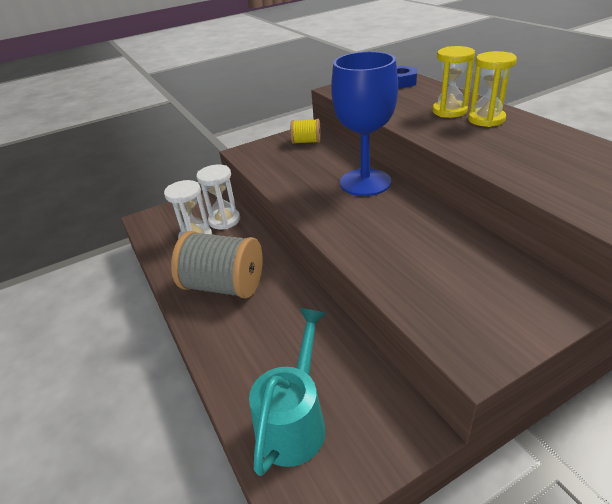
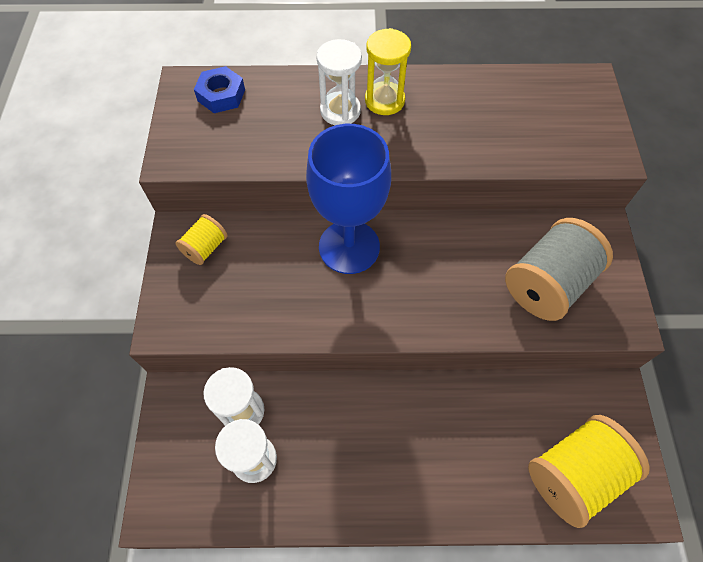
camera: 65 degrees left, 25 degrees up
(224, 286) = (369, 462): grey spool -> grey spool (547, 284)
(294, 421) = (574, 474): turquoise watering can -> yellow spool
(449, 111) = (340, 111): yellow hourglass -> white hourglass

